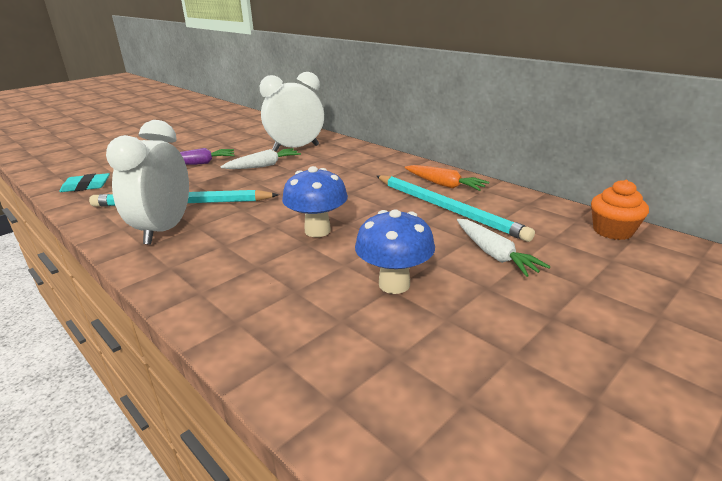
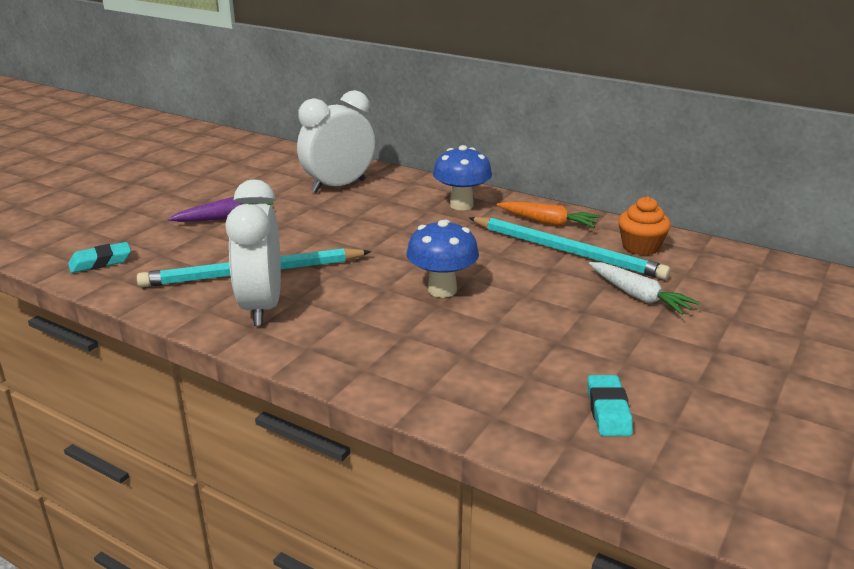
camera: 15 degrees left, 0 degrees up
(263, 166) = (315, 214): white carrot -> none
(394, 284) = (558, 337): blue mushroom -> blue mushroom (461, 205)
(400, 371) = (608, 411): none -> turquoise eraser
(612, 231) = (739, 260): orange cupcake -> orange cupcake (640, 247)

